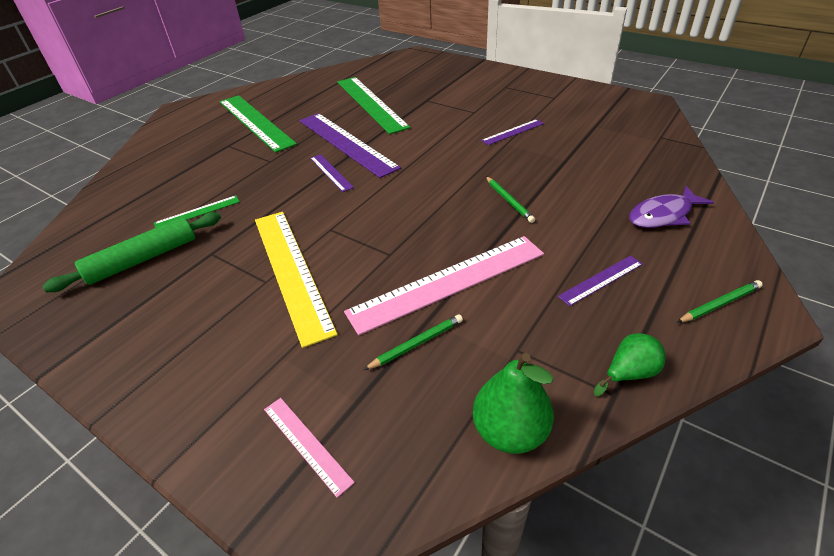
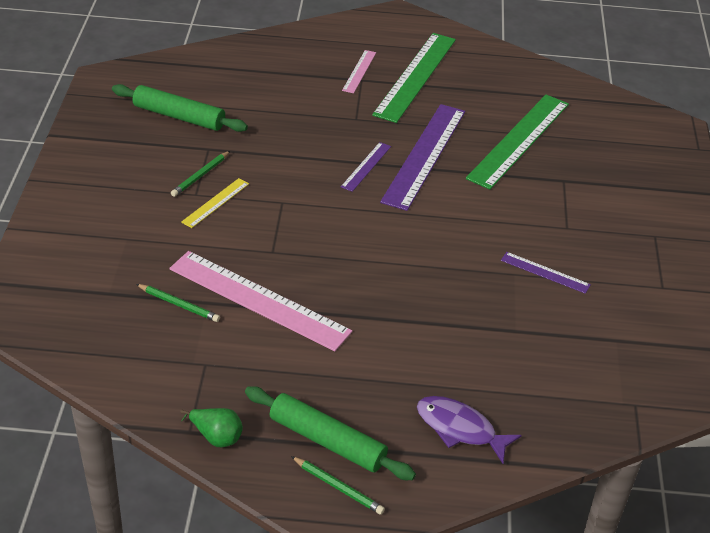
camera: 55 degrees right, 0 degrees up
(197, 212) = (252, 114): green ruler -> none
(291, 271) = (215, 203): yellow ruler -> yellow ruler, size x0.47
(306, 444) = (64, 283): pink ruler -> pink ruler (359, 71)
(509, 201) = (405, 306): green pencil -> green pencil (200, 176)
(510, 431) = (124, 380): green pear -> none
(601, 280) = (322, 398): purple ruler -> none
(657, 293) = (327, 441): none -> green rolling pin

